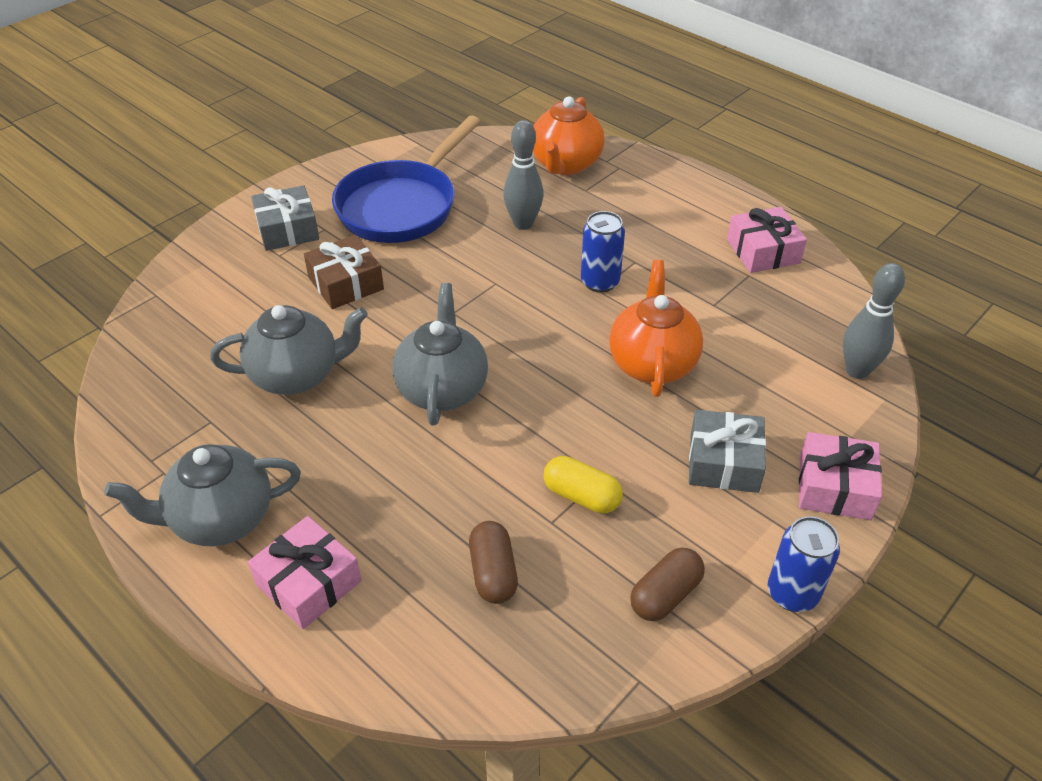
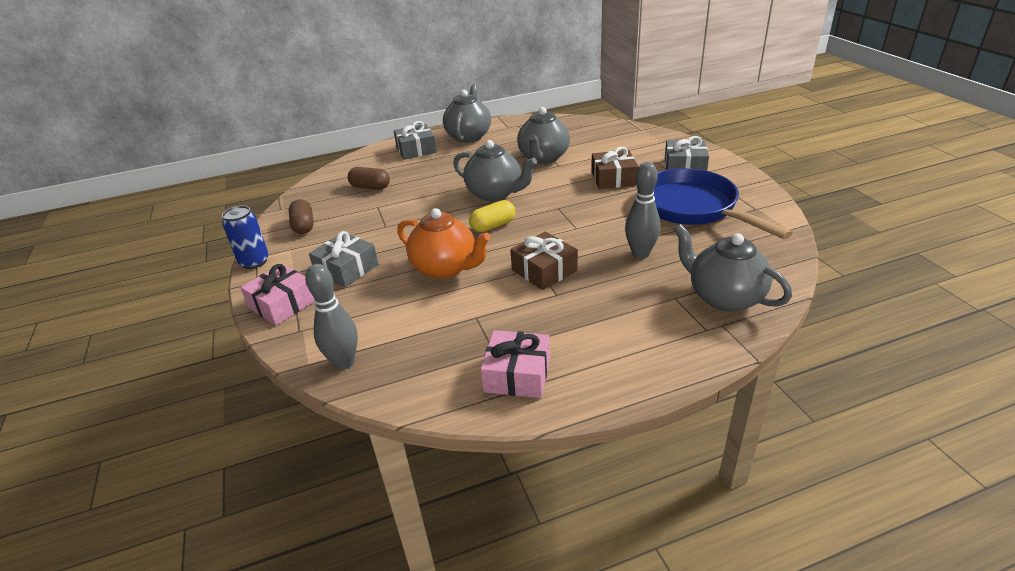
camera: 120 degrees right, 10 degrees down
(308, 582) = (416, 150): pink gift -> grey gift
(565, 164) = (724, 297): orange teapot -> grey teapot
(581, 496) = (381, 218): yellow capsule -> yellow capsule (493, 226)
(600, 282) = (544, 270): blue can -> brown gift

